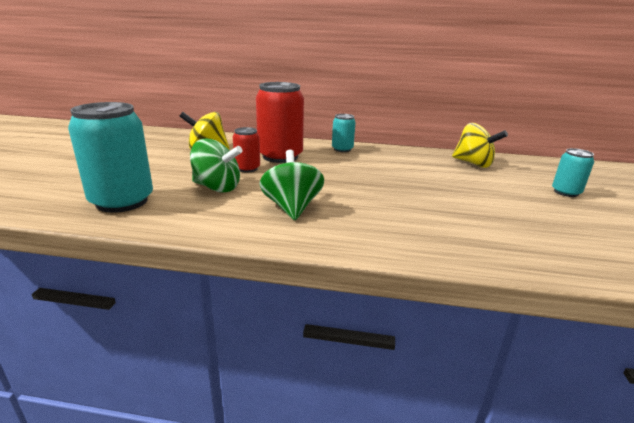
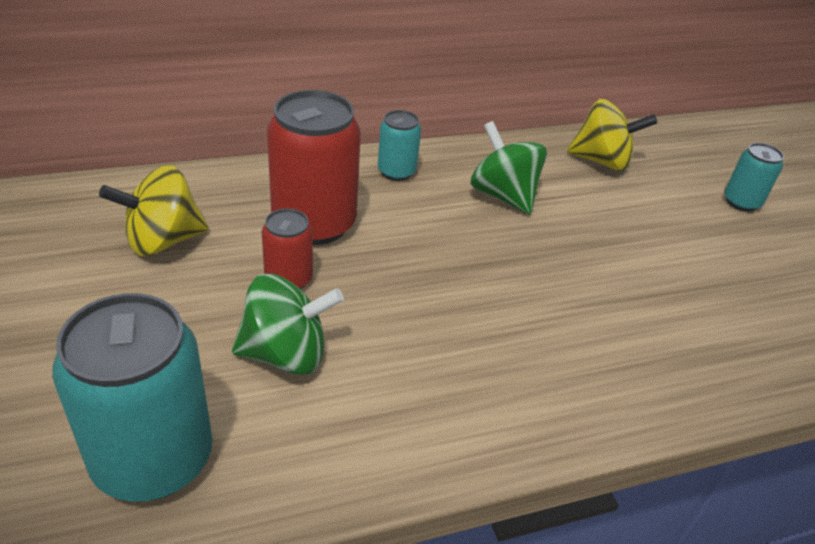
camera: 30 degrees left, 15 degrees up
(292, 208) = (445, 366): green spinning top -> green spinning top (503, 195)

